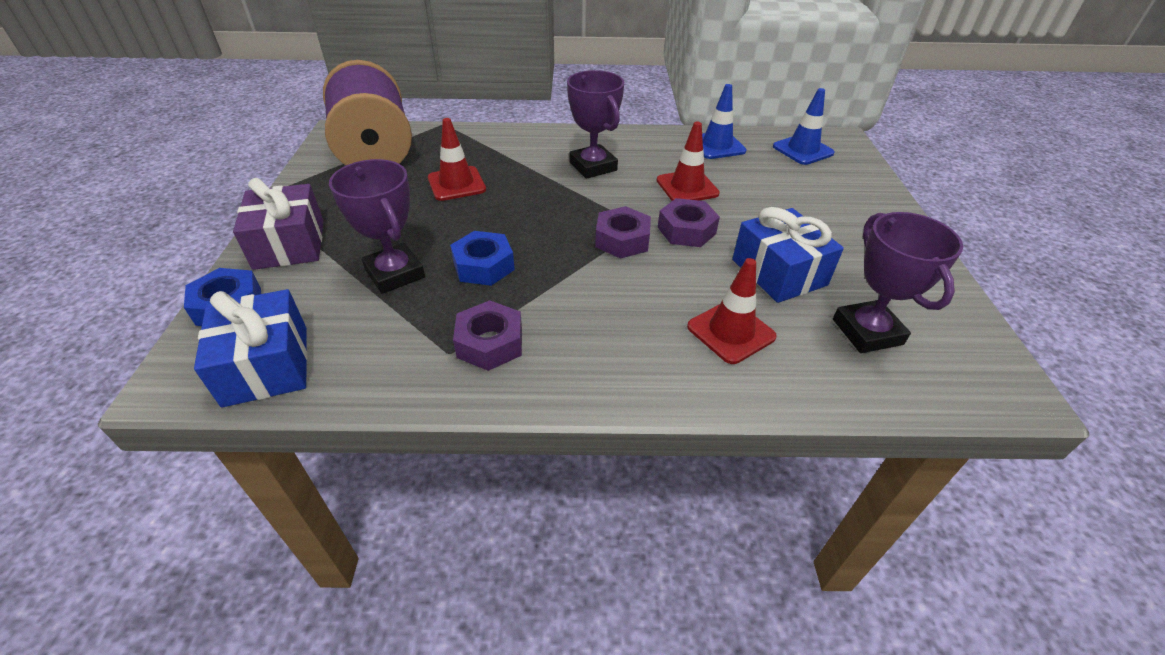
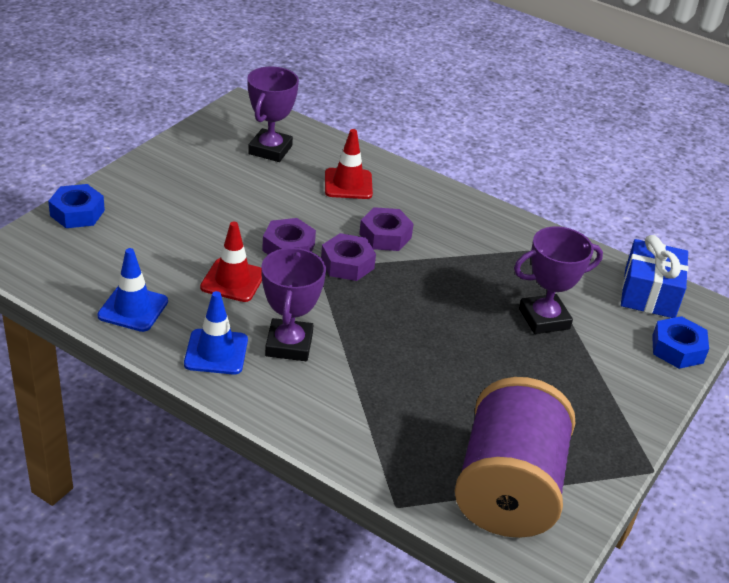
camera: 150 degrees left, 5 degrees down
(289, 244) = (626, 389): purple gift -> none
(395, 273) = (544, 319): purple trophy -> purple trophy turned 75 degrees clockwise
(456, 184) = (442, 389): red traffic cone -> none
(483, 266) = (472, 294): blue nut -> blue nut (77, 213)
(490, 343) = (501, 243): purple nut -> purple nut (385, 236)
(778, 272) = (268, 194): blue gift -> none
(802, 150) = (63, 263): blue traffic cone -> blue traffic cone (216, 352)

